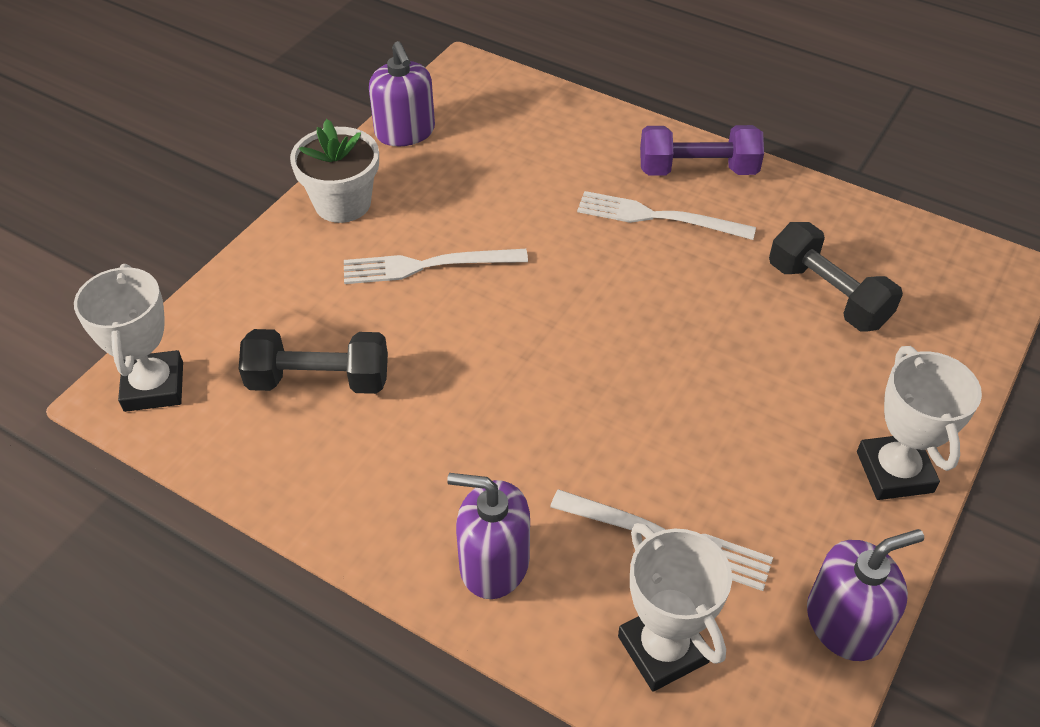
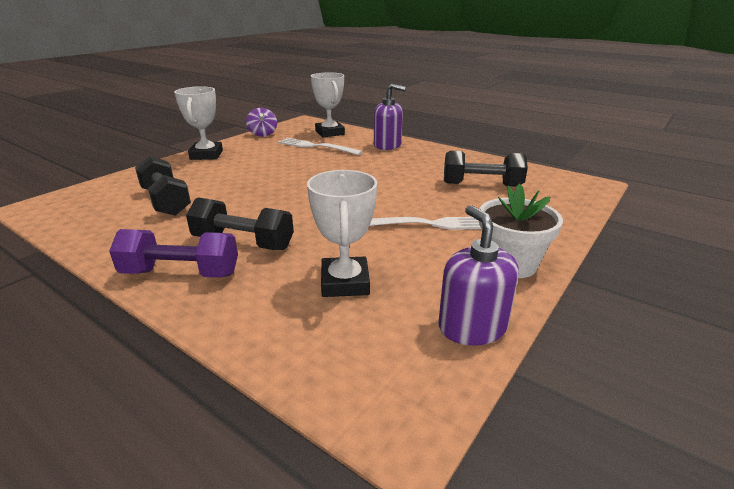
camera: 175 degrees left, 20 degrees down
(154, 386) = (574, 186): white trophy -> white trophy (345, 282)
(658, 217) = (243, 242): white fork -> black dumbbell
(844, 623) = (263, 134): purple soap dispenser -> purple spinning top

